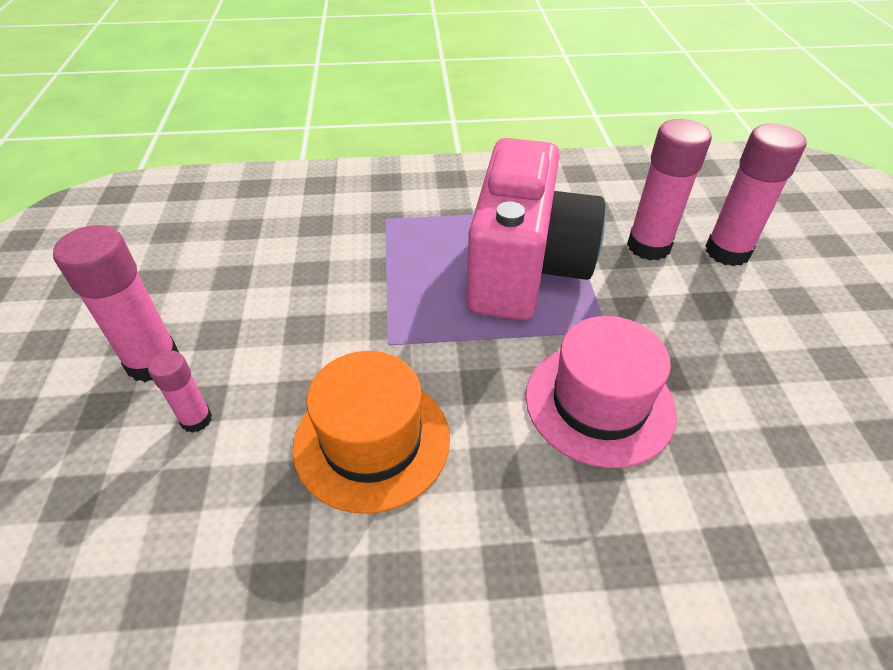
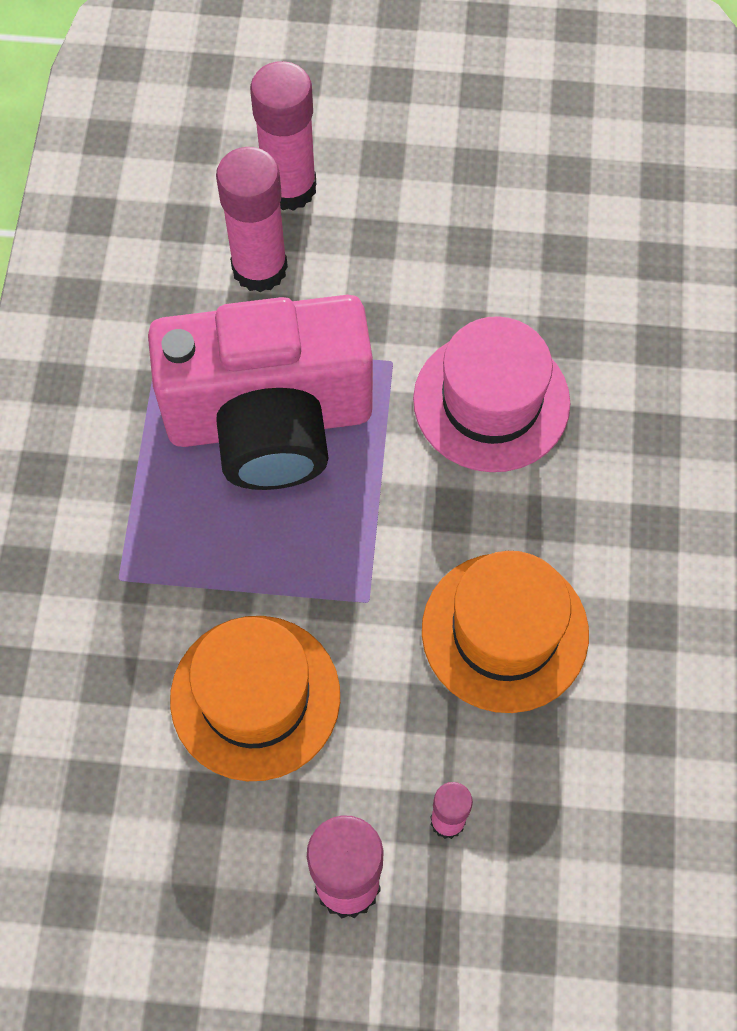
camera: 80 degrees left, 20 degrees up
(305, 291) = (255, 697): none -> orange hat
(525, 269) = (270, 421): pink camera -> pink camera turned 150 degrees clockwise

